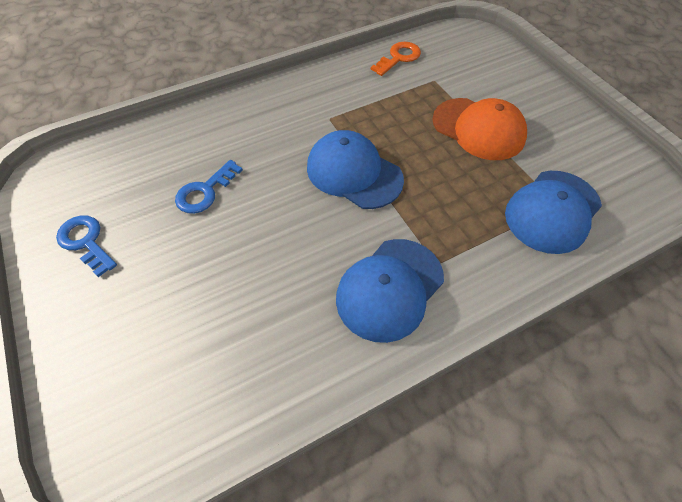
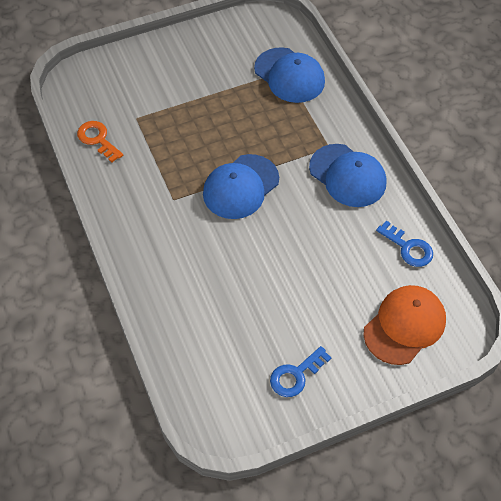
camera: 85 degrees left, 0 degrees up
(205, 191) = (250, 292): blue key -> blue key (408, 248)
(478, 129) = (202, 99): orange cap -> orange cap (405, 326)

